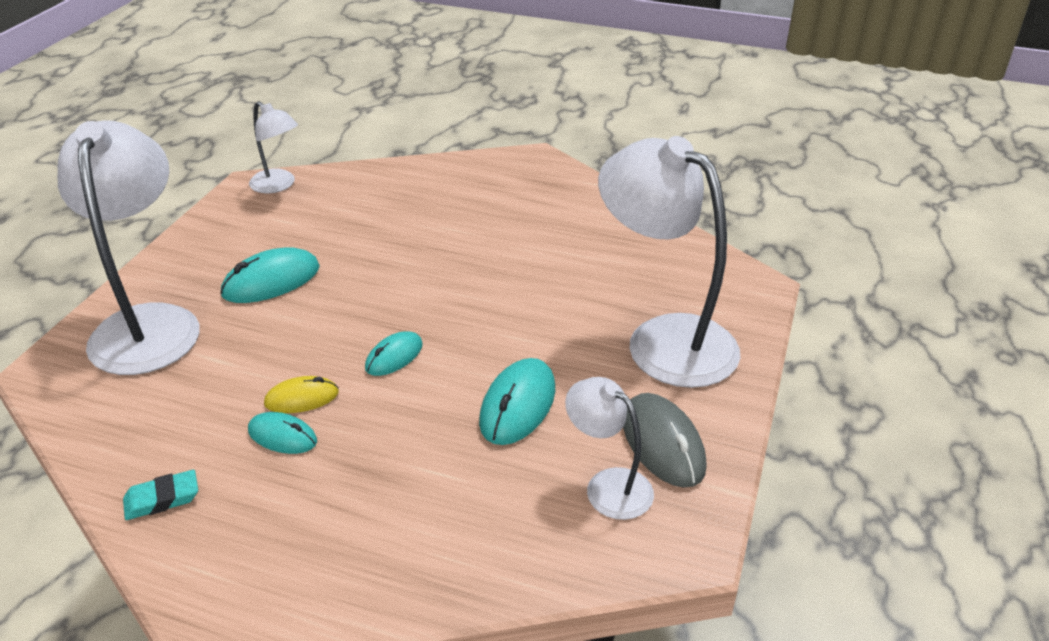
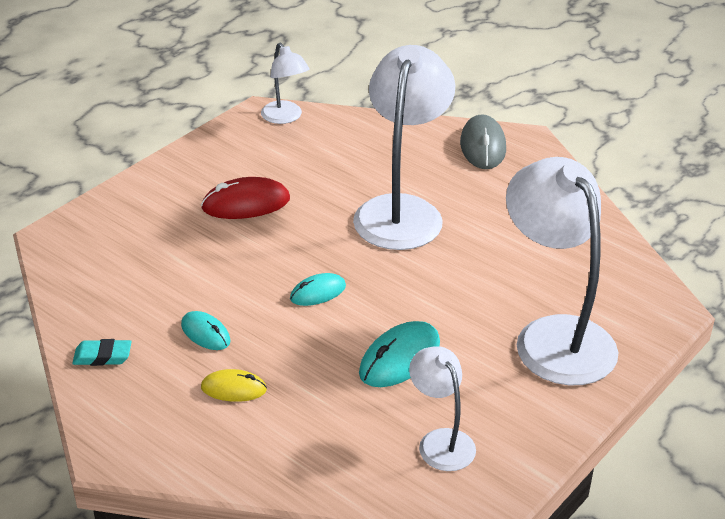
camera: 20 degrees right, 0 degrees up
(149, 324) = (138, 217): white lamp -> white lamp (402, 211)
(271, 281) = (246, 204): turquoise mouse -> red mouse
(302, 398) = (231, 307): yellow mouse -> yellow mouse (234, 389)
(663, 443) = (504, 421): grey mouse -> grey mouse (483, 146)

